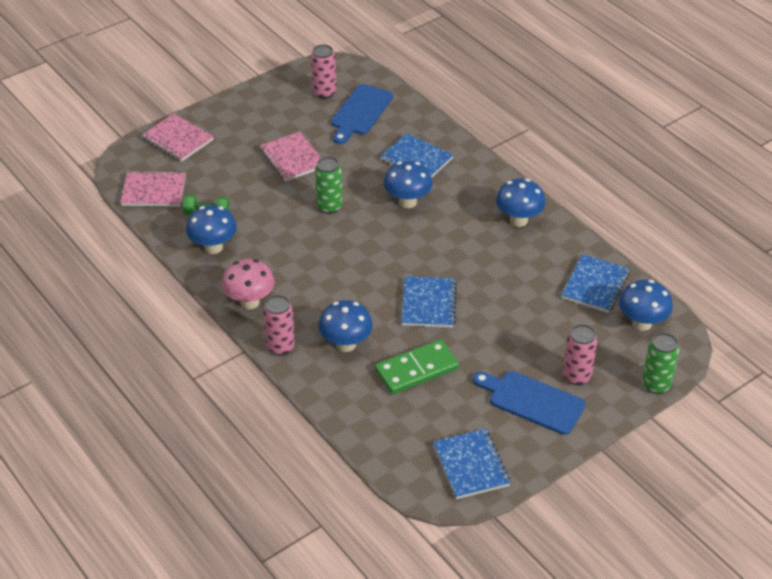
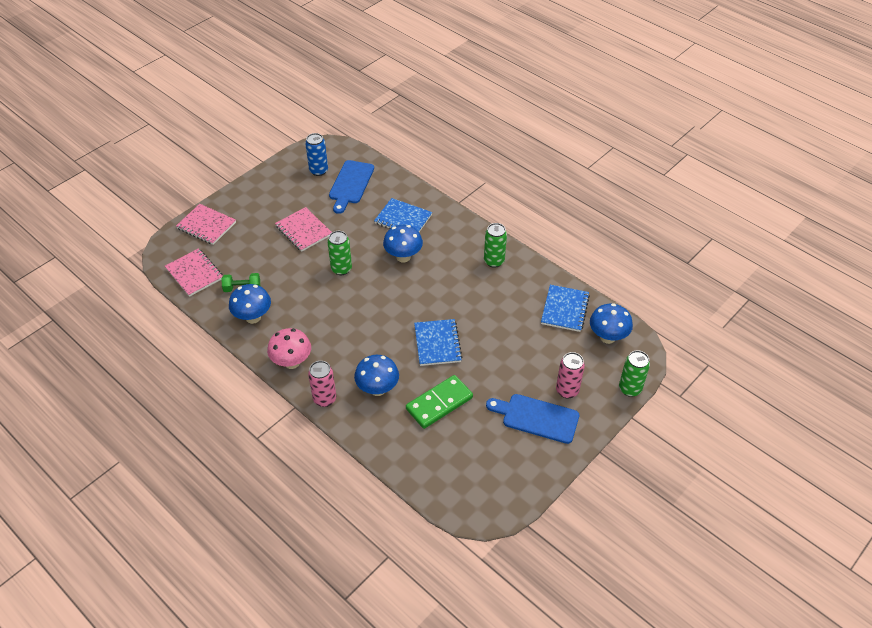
camera: 10 degrees left, 5 degrees up
(154, 191) = (194, 273): pink notebook -> pink notebook turned 60 degrees clockwise
(324, 93) = (318, 171): pink can -> blue can
(471, 465) = (500, 483): blue notebook -> none
(518, 220) = (494, 261): blue mushroom -> green can

